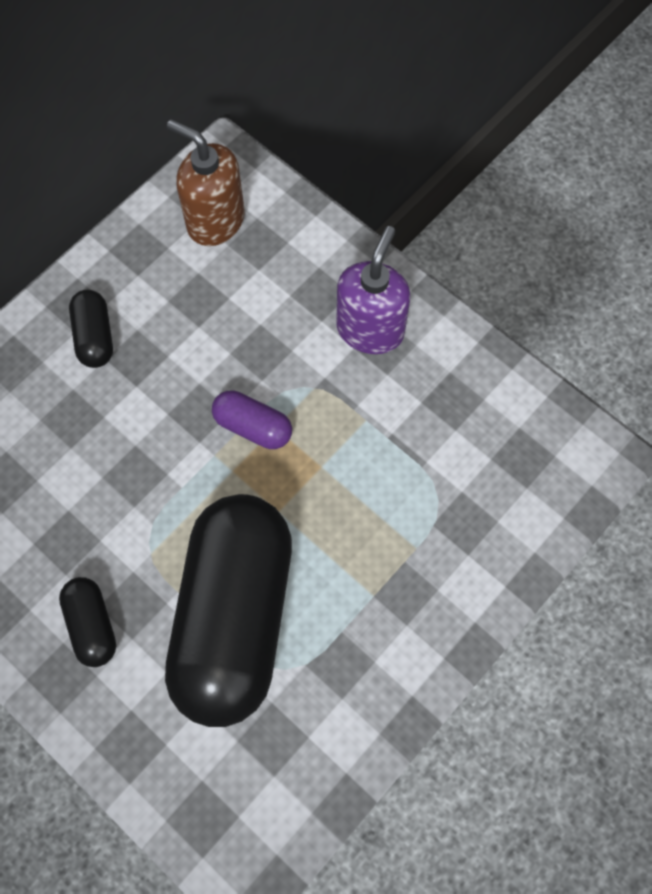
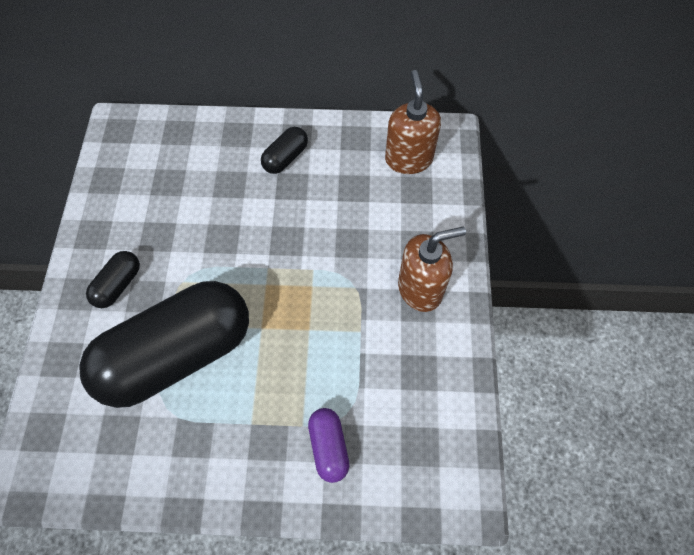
camera: 50 degrees right, 5 degrees down
(253, 426) = (302, 274): purple capsule -> purple capsule (329, 447)
(370, 329) = (420, 289): purple soap dispenser -> brown soap dispenser

